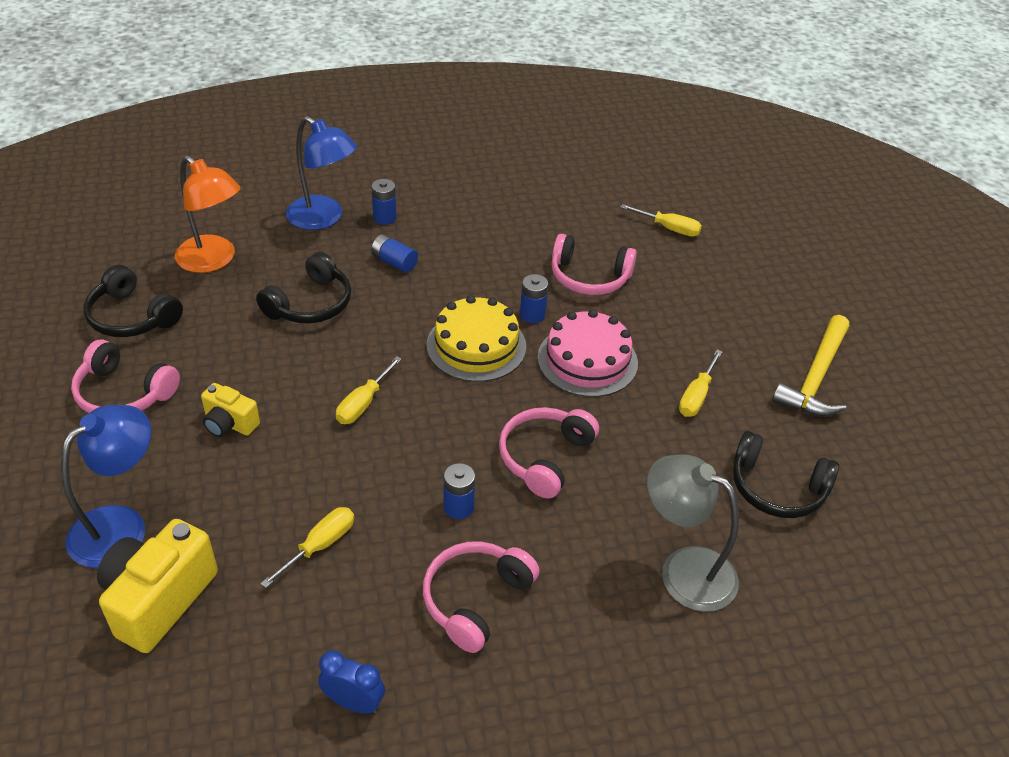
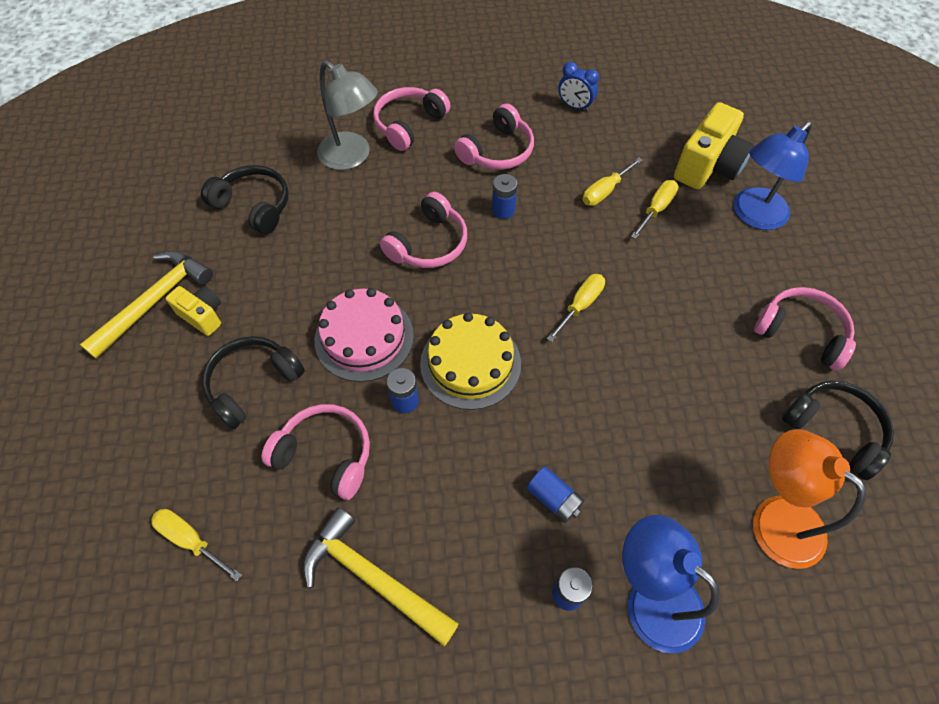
camera: 170 degrees left, 15 degrees up
(229, 424) = (695, 294): yellow camera -> yellow camera (203, 316)
(310, 304) = (646, 435): black headphones -> black headphones (253, 384)
(528, 218) = (372, 577): none -> yellow hammer
(619, 637) = (409, 124): none -> pink headphones
(696, 396) = (277, 290): yellow screwdriver -> yellow screwdriver (656, 209)

